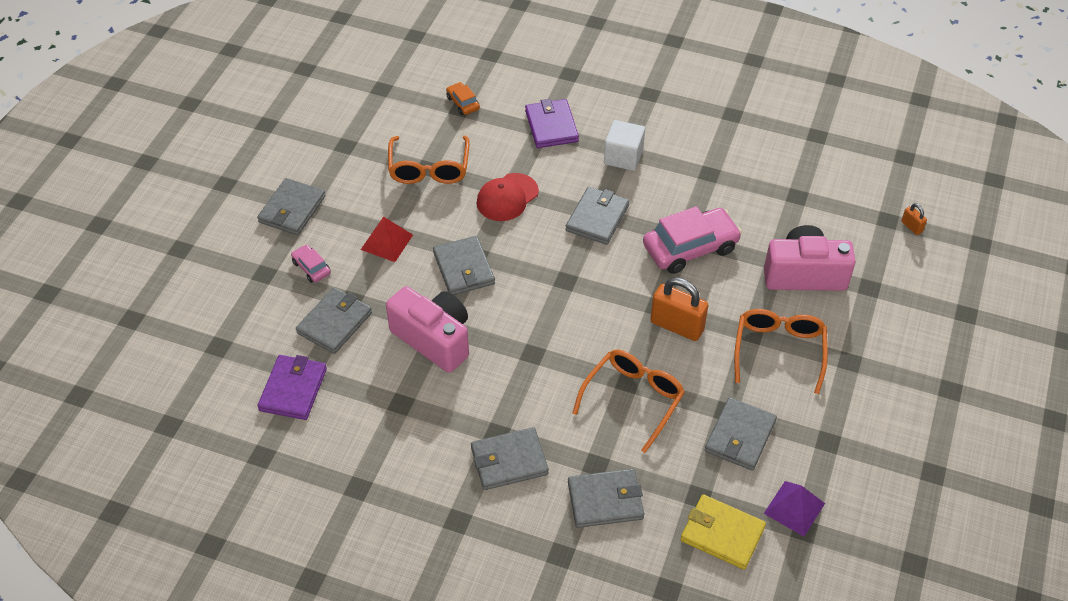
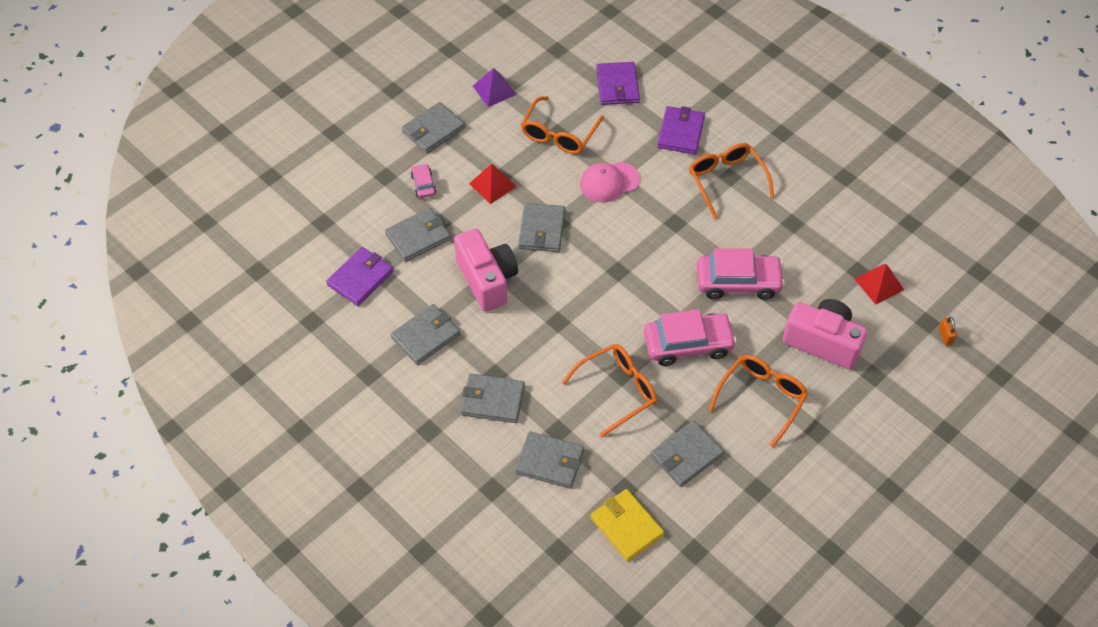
camera: 25 degrees right, 5 degrees up
(463, 103) = (617, 86): orange car -> purple wallet
(507, 197) = (609, 182): red cap -> pink cap
(597, 218) = (674, 227): grey wallet -> grey wallet (425, 336)
(623, 157) = (726, 181): white cube -> orange glasses
(677, 326) = (688, 344): orange padlock -> pink car
(794, 508) = (696, 531): purple pyramid -> purple pyramid (494, 90)
(823, 201) = (879, 284): none -> red pyramid

